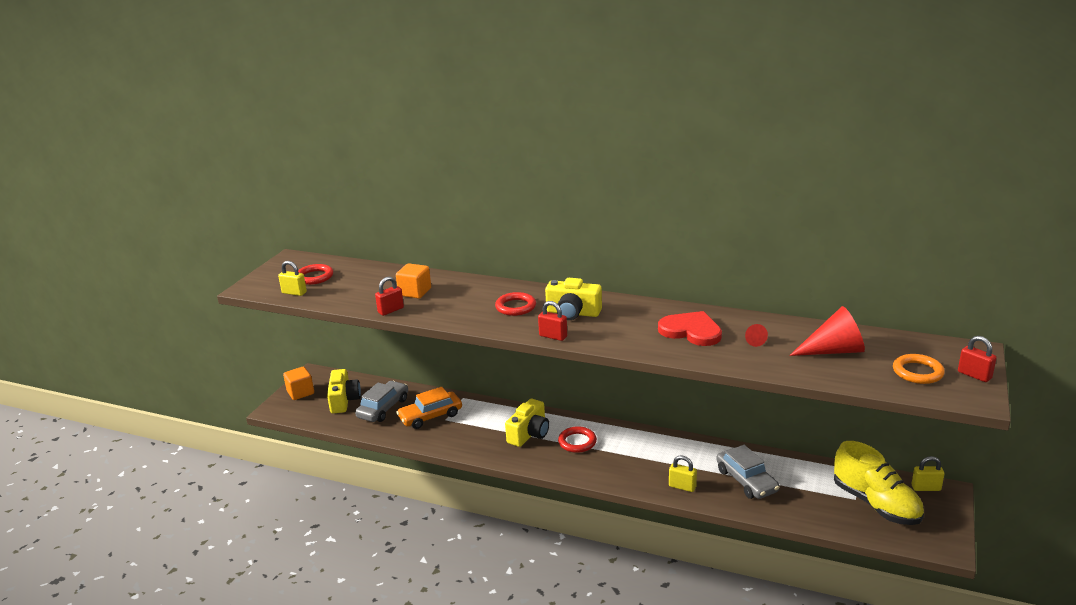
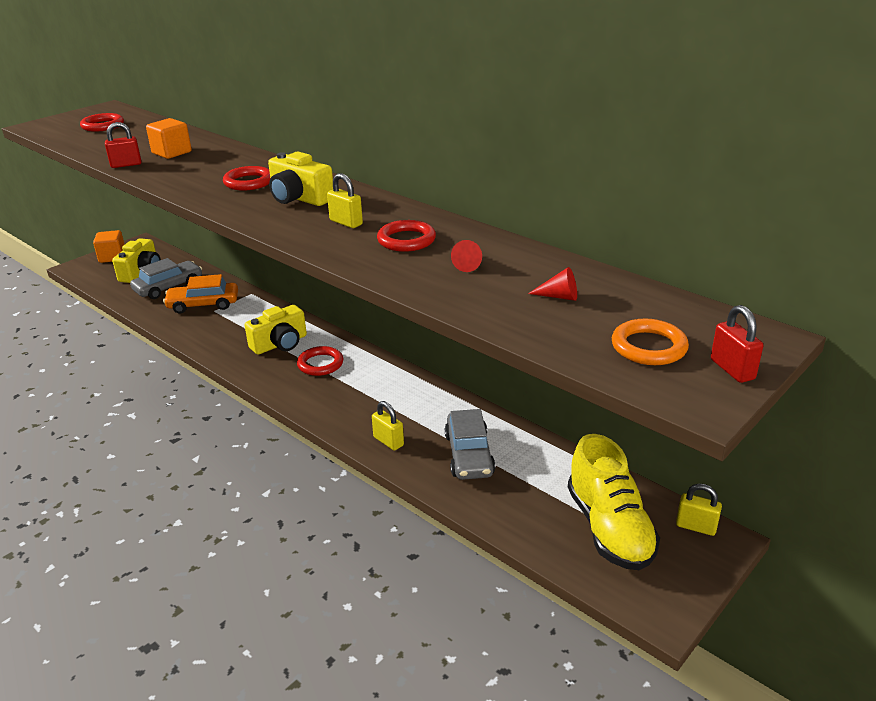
camera: 20 degrees right, 5 degrees up
(294, 293) = (66, 136): yellow padlock -> yellow padlock (346, 222)
(553, 336) = (247, 217): red padlock -> none
(691, 331) = (406, 240): red heart -> red ring
(833, 351) = (559, 296): red cone -> red cone, size x0.47

